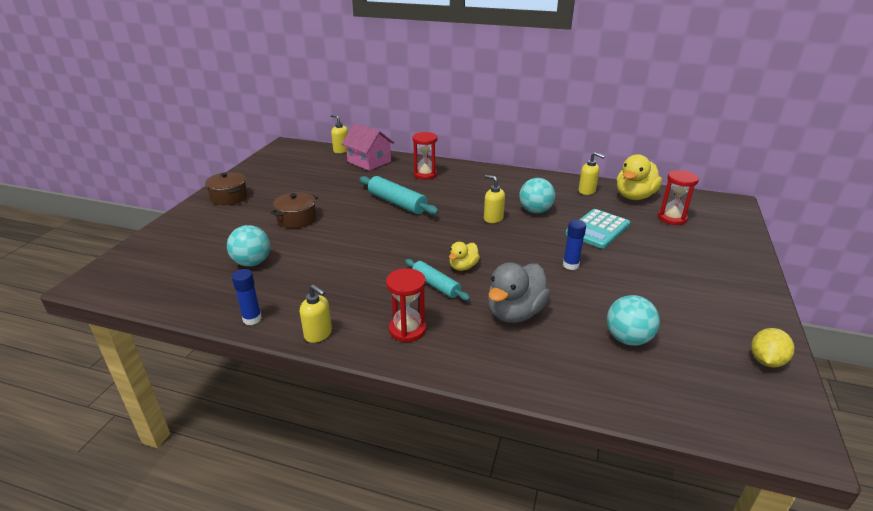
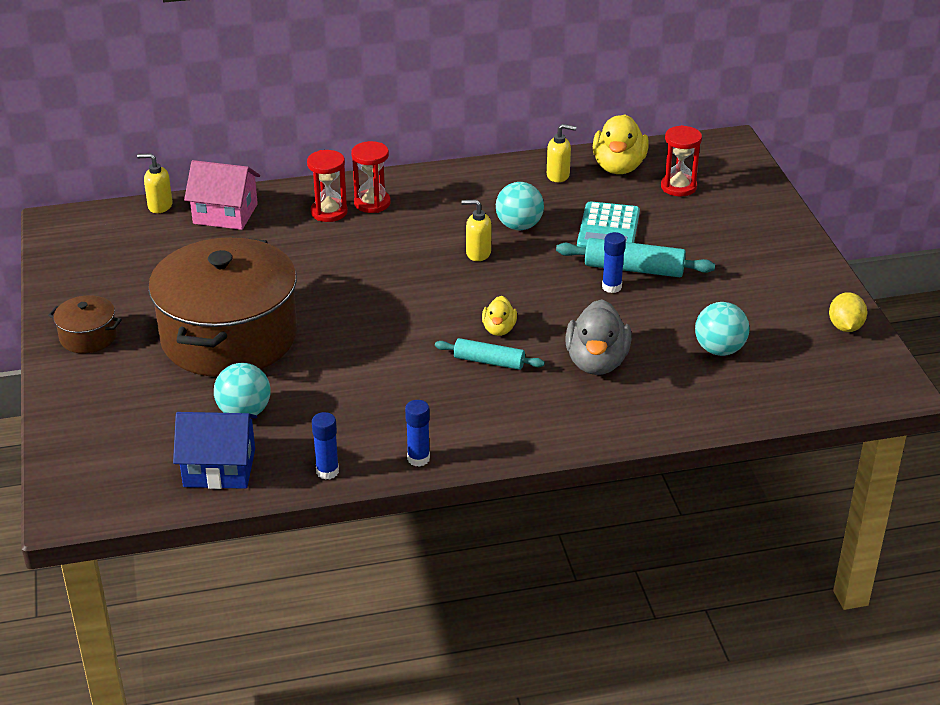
camera: 30 degrees left, 5 degrees up
(196, 290) = (219, 468): none -> blue house
(297, 219) = (229, 337): brown pot -> brown pot, size x2.40
(318, 334) = (418, 459): yellow soap dispenser -> blue glue stick
(397, 203) = (336, 269): turquoise rolling pin -> turquoise rolling pin (634, 269)
(407, 329) = (505, 419): red hourglass -> red hourglass (372, 203)

